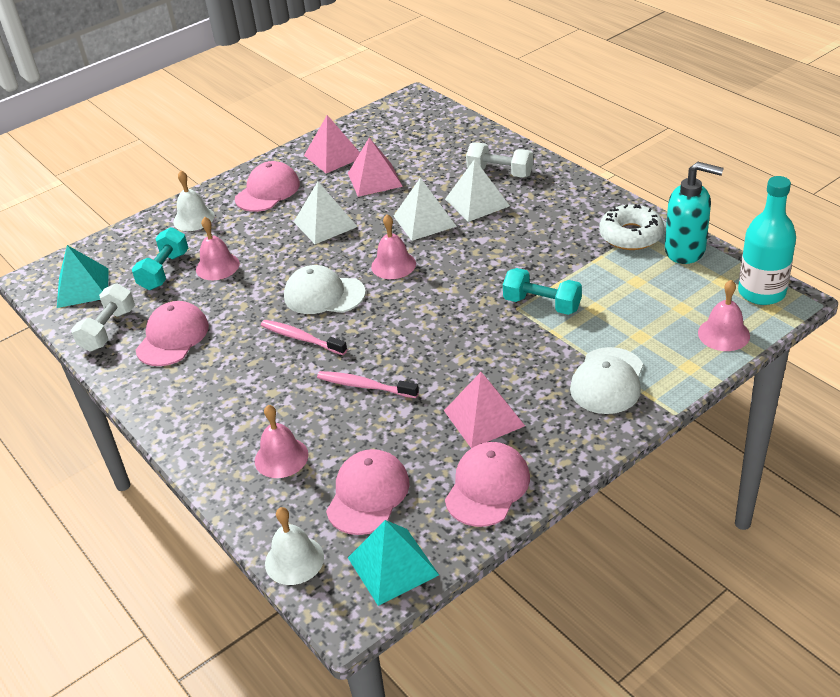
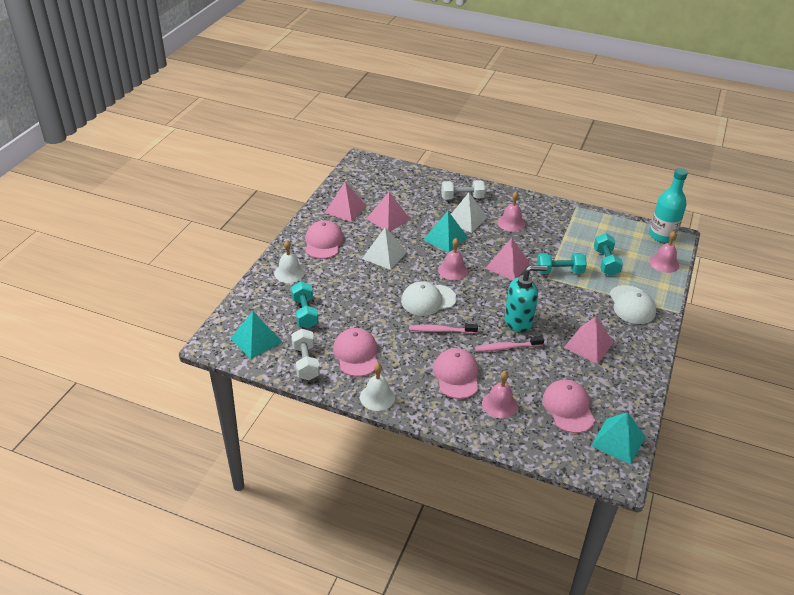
camera: 35 degrees left, 0 degrees up
(217, 266) = (339, 300): pink bell -> pink bell (511, 223)
(294, 560) = (564, 458): white bell -> white bell (377, 397)
(424, 221) = (445, 238): white pyramid -> turquoise pyramid
(474, 277) = (507, 265): none -> pink pyramid
(487, 487) = (625, 381): pink cap -> pink cap (456, 375)
(626, 309) = (605, 262): none -> turquoise dumbbell
(631, 235) = (570, 219): white donut -> none
(685, 251) = (605, 222): turquoise soap dispenser -> turquoise soap dispenser (518, 321)

